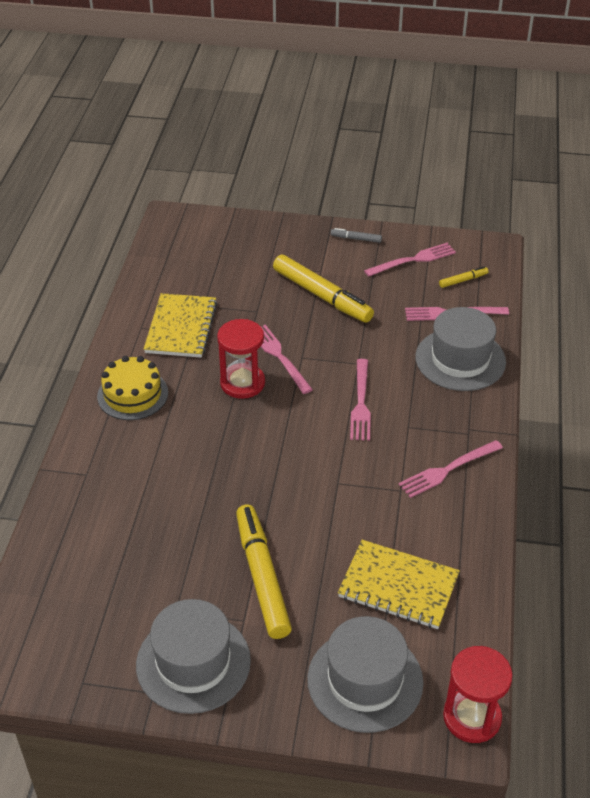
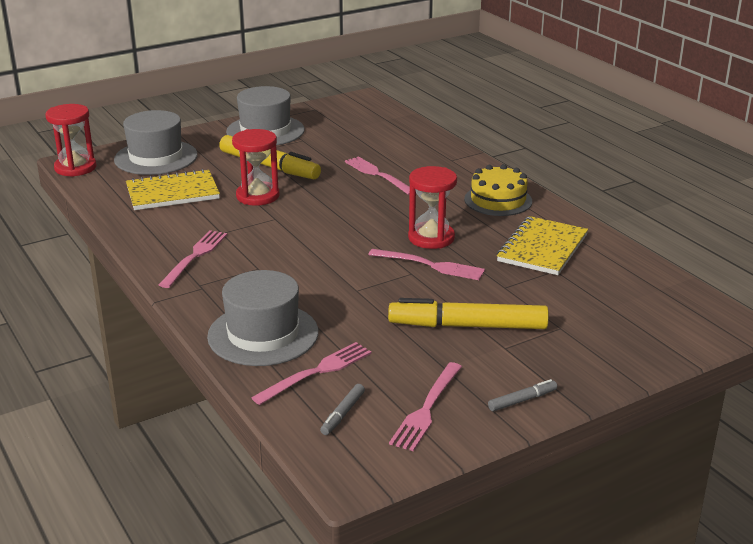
camera: 140 degrees right, 15 degrees down
(181, 328) = (542, 248): yellow notebook -> yellow notebook turned 60 degrees clockwise
(322, 527) = (257, 196): none -> red hourglass
(361, 403) = (316, 265): pink fork -> pink fork (377, 175)
(463, 280) = (343, 414): yellow marker -> grey marker

